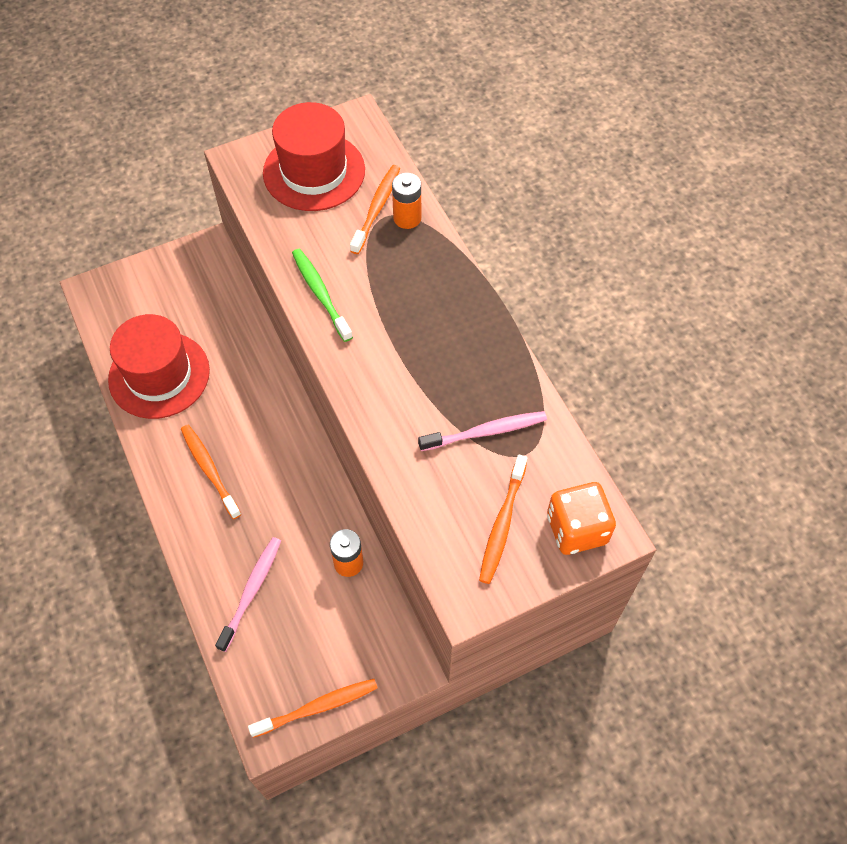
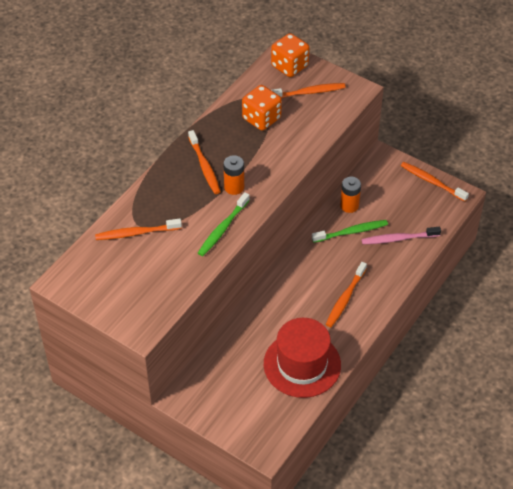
camera: 120 degrees left, 10 degrees down
(303, 538) = (351, 232): none -> green toothbrush
(314, 171) = (125, 281): red hat -> none
(407, 218) = (134, 214): orange battery -> orange battery (234, 187)
(438, 322) = (204, 166): none -> orange toothbrush
(485, 432) = (261, 118): pink toothbrush -> orange dice

